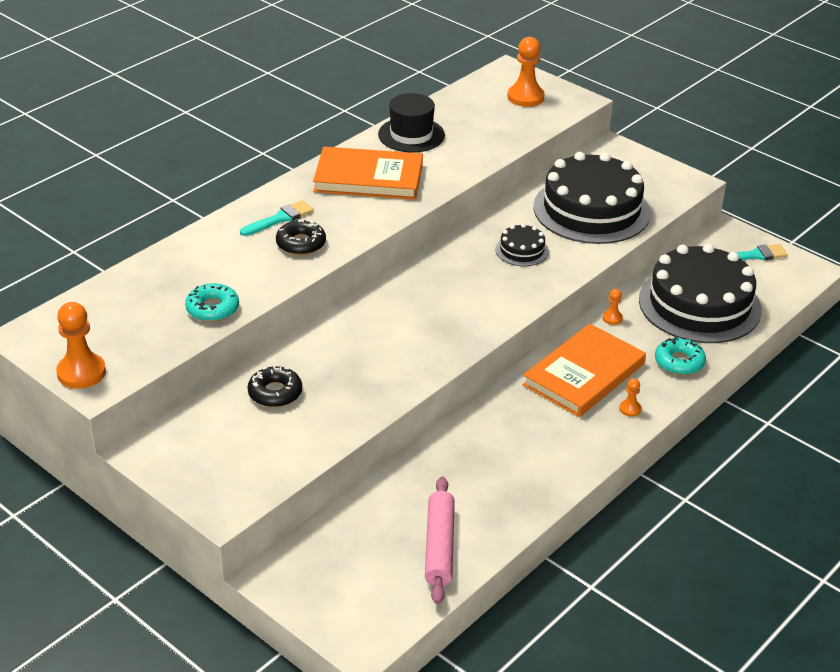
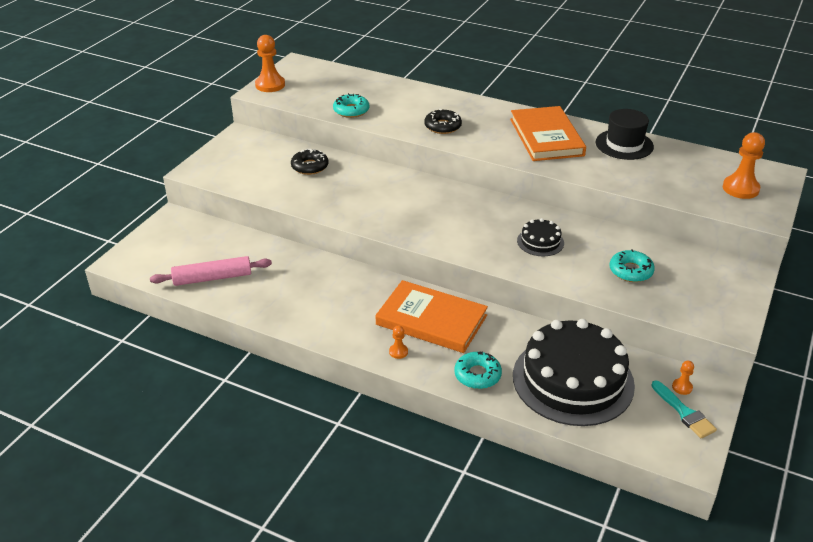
camera: 75 degrees right, 0 degrees up
(280, 219) = (467, 113): turquoise brush -> none
(591, 210) = (630, 271): black cake -> turquoise donut
(612, 318) = (517, 326): orange pawn -> orange pawn (682, 387)

